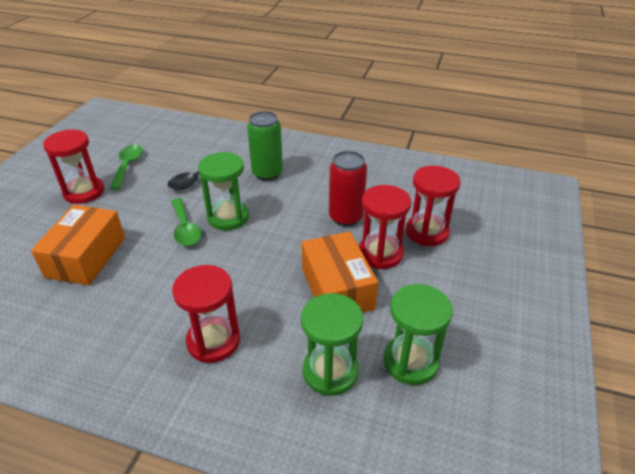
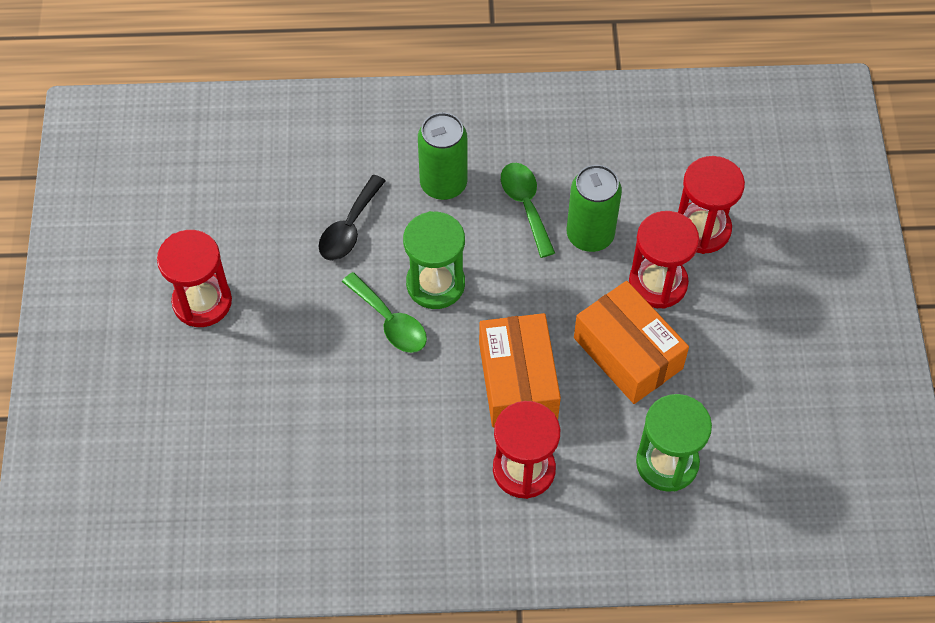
camera: 20 degrees left, 20 degrees up
(86, 257) = (292, 408): orange box -> orange box (518, 381)
(128, 166) = (228, 231): green spoon -> green spoon (525, 205)
(346, 217) = (590, 235): red can -> green can
(410, 361) = (745, 423): green hourglass -> none

